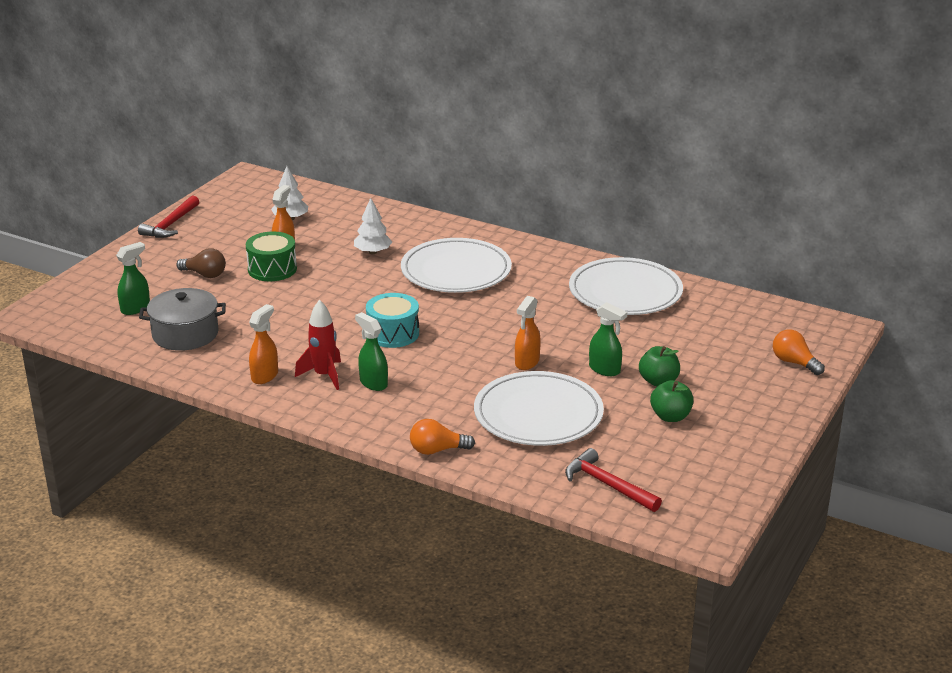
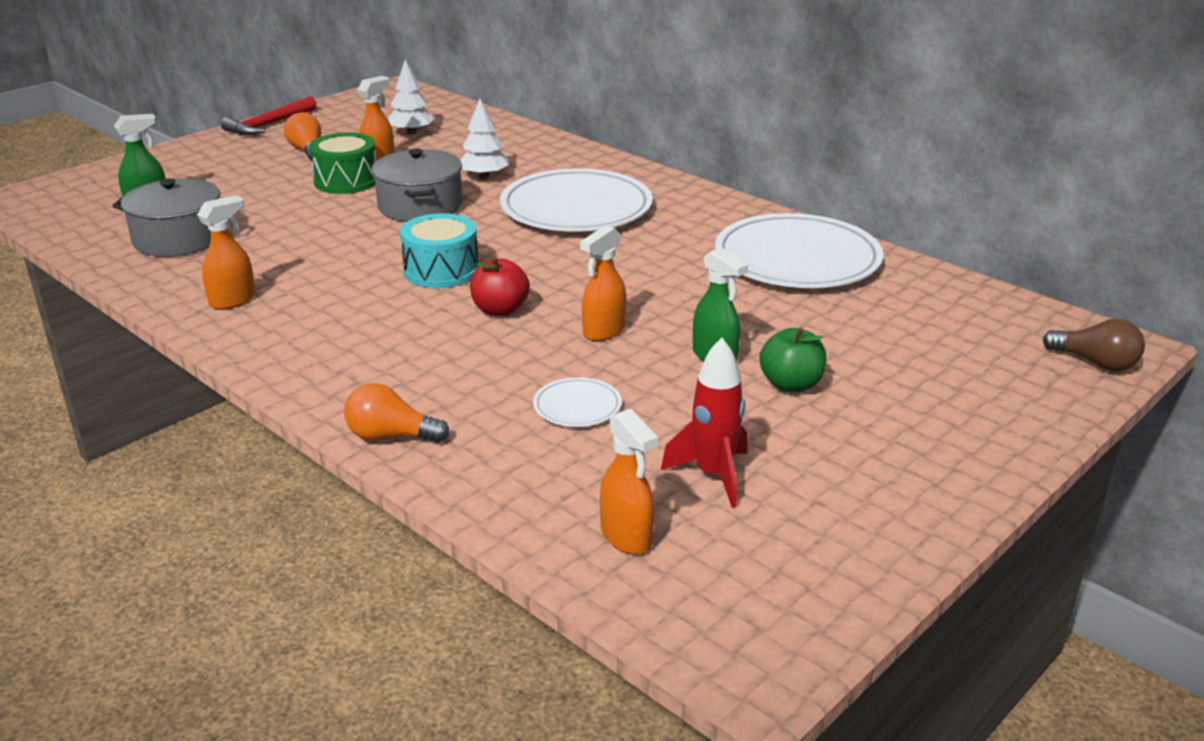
camera: 15 degrees right, 0 degrees up
(204, 274) = (261, 178): brown light bulb -> brown light bulb (1095, 363)
(324, 376) = (310, 310): red rocket -> red rocket (713, 475)
(342, 284) = (420, 206): none -> grey pot
(373, 383) = (368, 329): green spray bottle -> none
(451, 357) = (500, 310): none -> red apple
(538, 414) = (577, 406): white plate -> white plate, size x0.43
(607, 485) = (626, 537): red hammer -> orange spray bottle
(670, 416) = (786, 441): green apple -> none
(794, 363) = (1026, 388): orange light bulb -> orange light bulb (307, 151)

